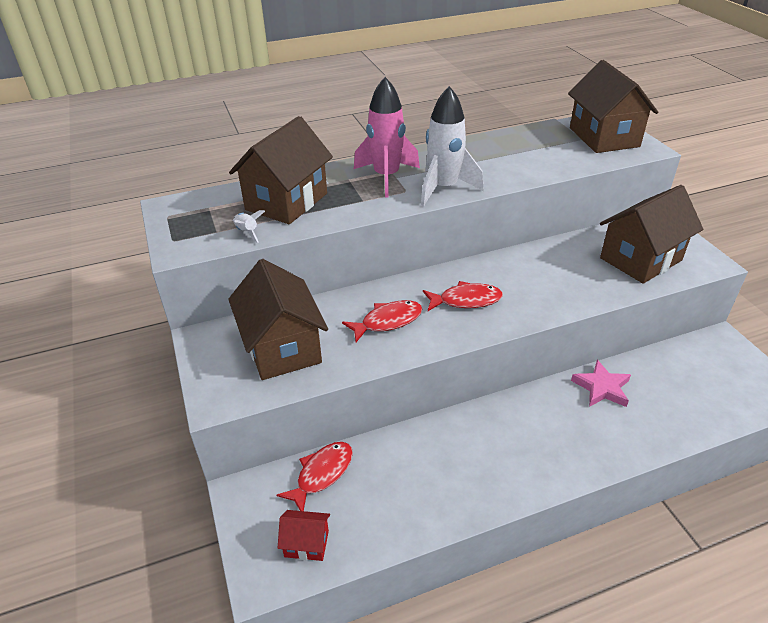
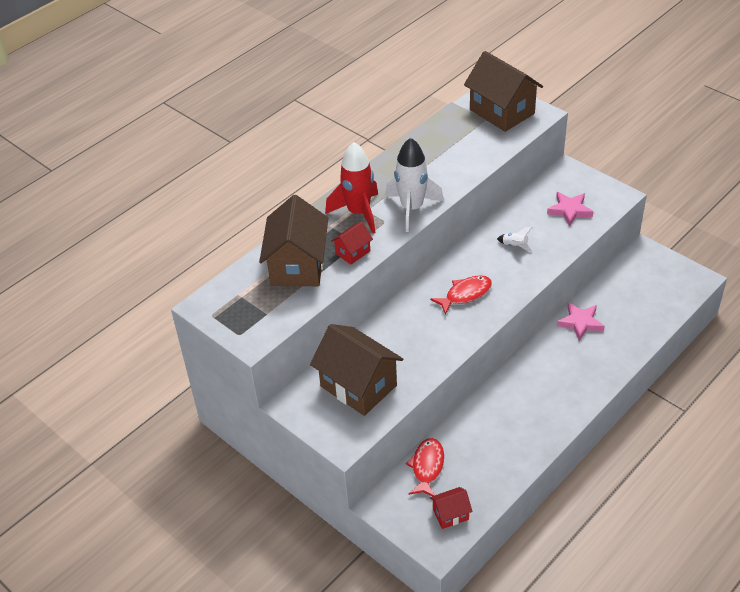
camera: 25 degrees left, 5 degrees up
(247, 232) = (292, 305): white rocket -> white rocket (515, 246)
(350, 206) = (352, 252): none -> red house
(386, 177) = (358, 213): pink rocket -> red rocket
(387, 321) = (420, 334): red fish -> none
(640, 259) = (569, 210): brown house -> pink star

